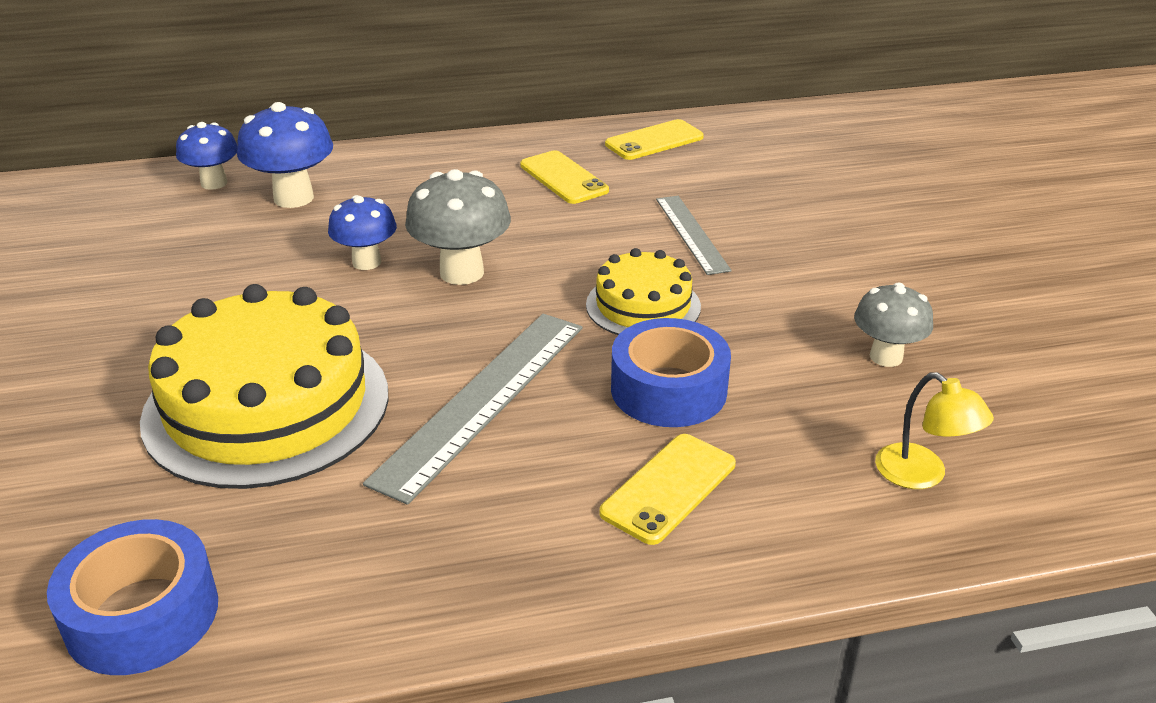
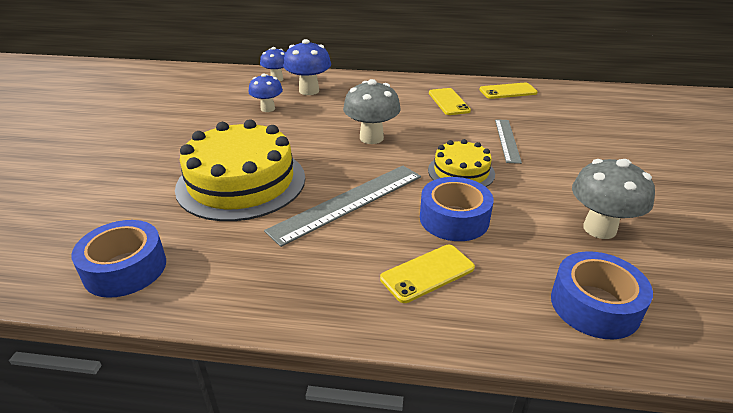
camera: 20 degrees right, 0 degrees up
(366, 262) = (327, 125): blue mushroom -> blue mushroom (267, 109)
(886, 357) = (599, 229): grey mushroom -> grey mushroom, size x1.51
(922, 475) = (594, 305): yellow lamp -> blue tape

